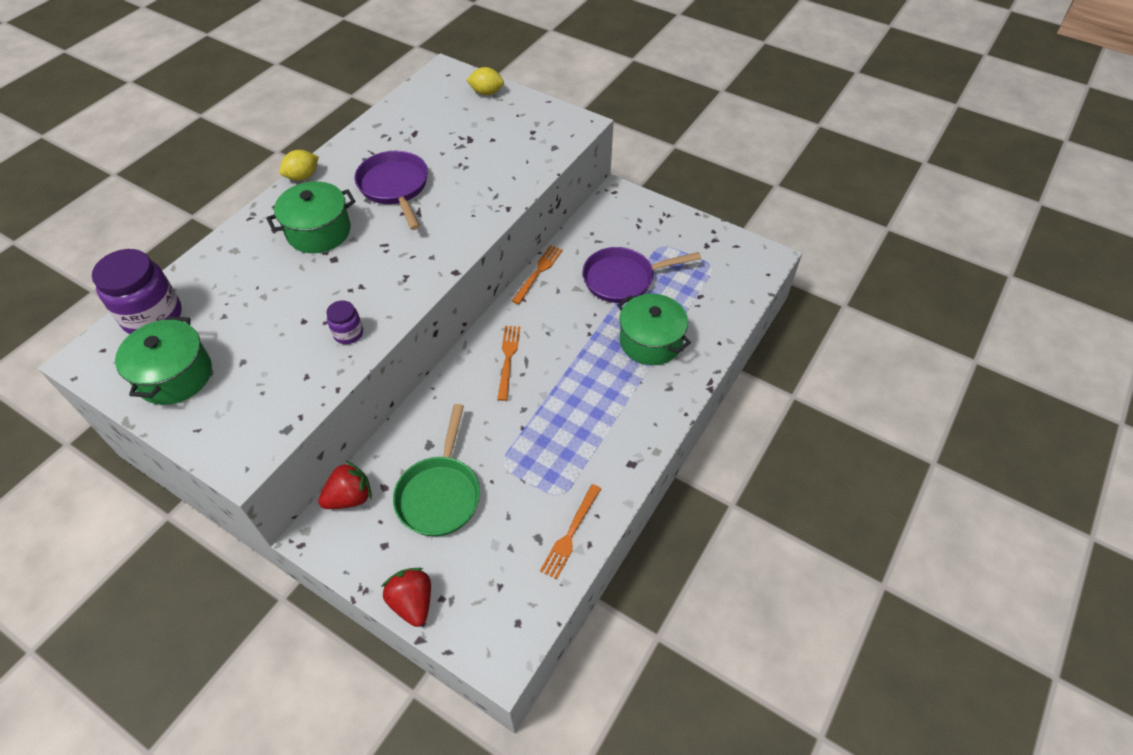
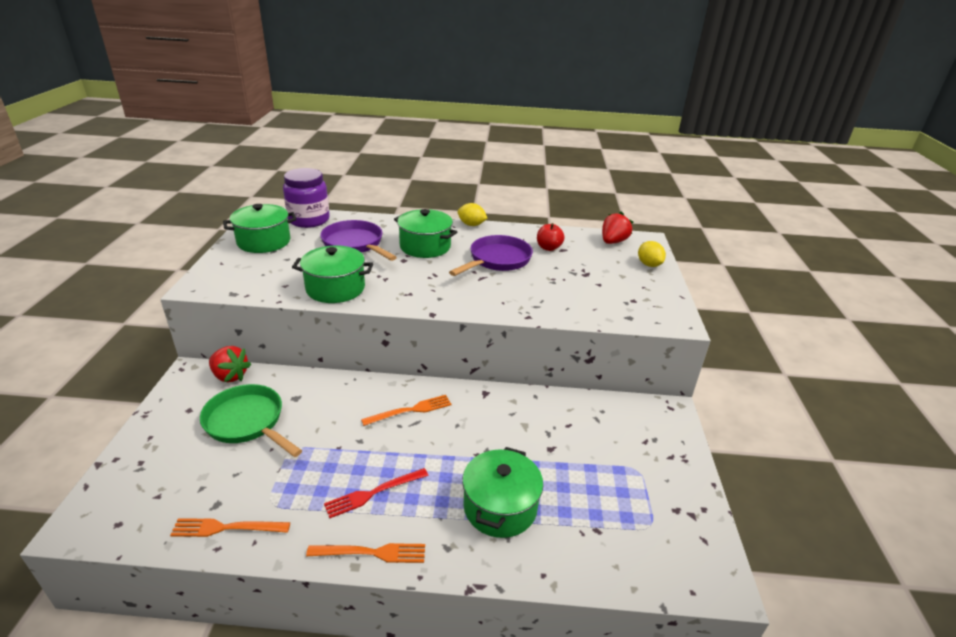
camera: 60 degrees right, 20 degrees down
(348, 333) = (335, 288): purple jar -> green pot
(402, 141) = (548, 248): none -> red apple
(412, 602) = (135, 446): red strawberry -> red strawberry (613, 242)
(440, 494) = (247, 422): green pan -> green pan turned 60 degrees clockwise
(538, 272) = (522, 393): orange fork -> orange fork (371, 553)
(591, 417) = (373, 493): none -> red fork
(623, 279) = (565, 455): purple pan -> purple pan (355, 244)

